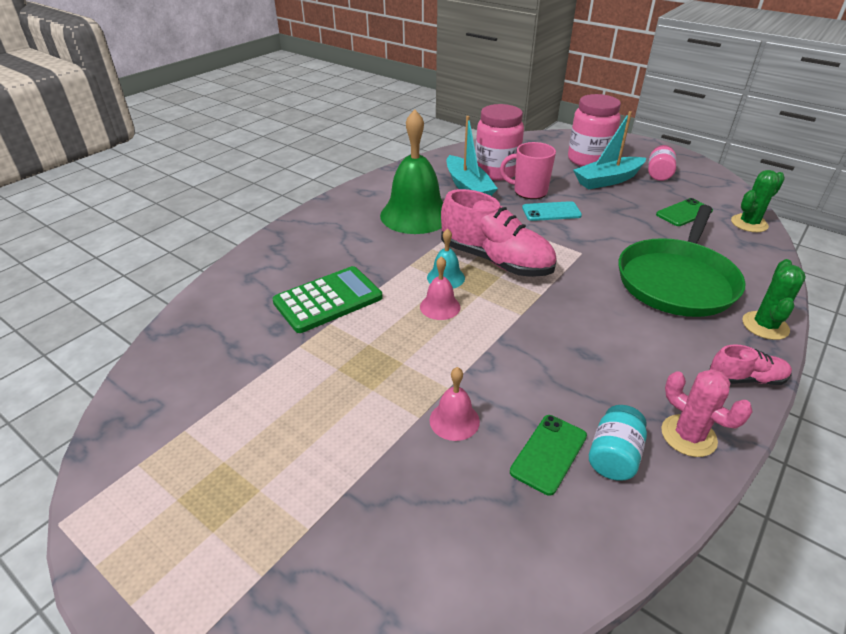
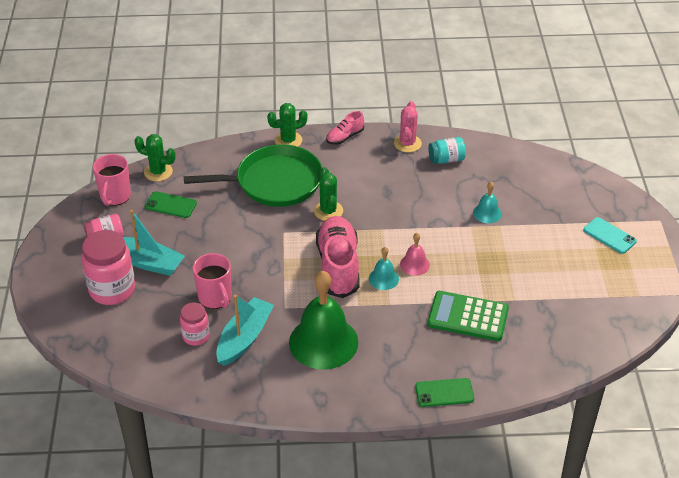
camera: 130 degrees left, 5 degrees up
(454, 420) = (487, 213): pink bell -> turquoise bell
(496, 172) = (196, 336): pink jar -> pink jar, size x0.56
(548, 453) = (468, 177): green phone -> green phone (444, 393)
(551, 212) = (239, 270): turquoise phone -> turquoise phone (609, 235)
(590, 293) = (328, 211): none -> green cactus
(720, 193) = (115, 196): none -> pink mug
(746, 379) = (345, 137): pink shoe -> pink shoe turned 90 degrees counterclockwise

